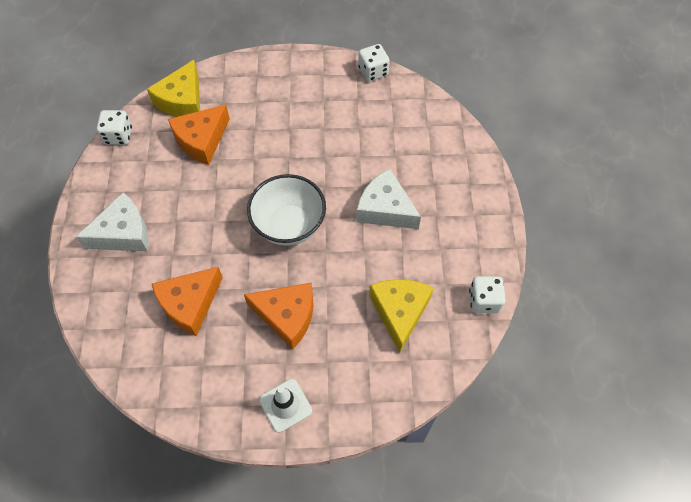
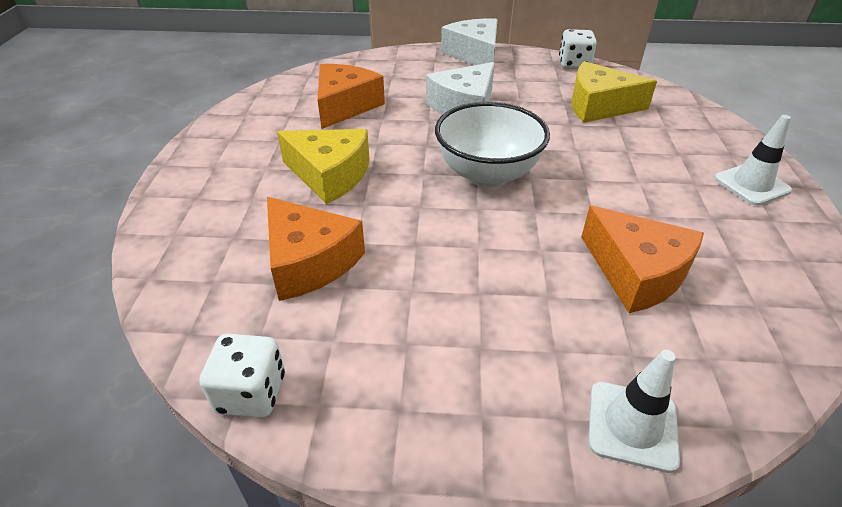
camera: 85 degrees left, 20 degrees down
(89, 284) = (632, 425): none -> white traffic cone
(123, 233) = (506, 370): white cheese -> white cheese (474, 54)
(182, 100) = (203, 288): yellow cheese -> yellow cheese (330, 175)
(287, 316) = (627, 180): orange cheese -> orange cheese (345, 106)
(373, 71) = (249, 102): white dice -> none

